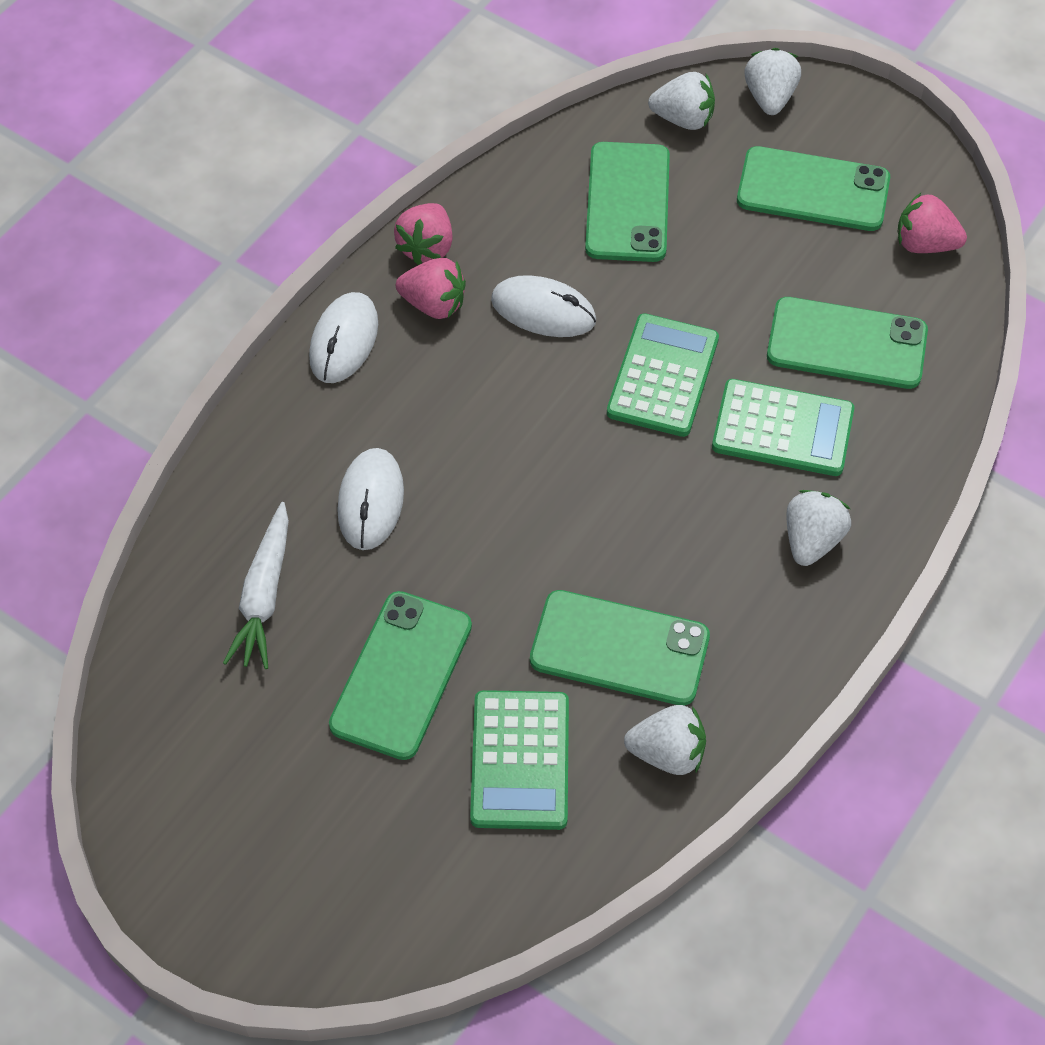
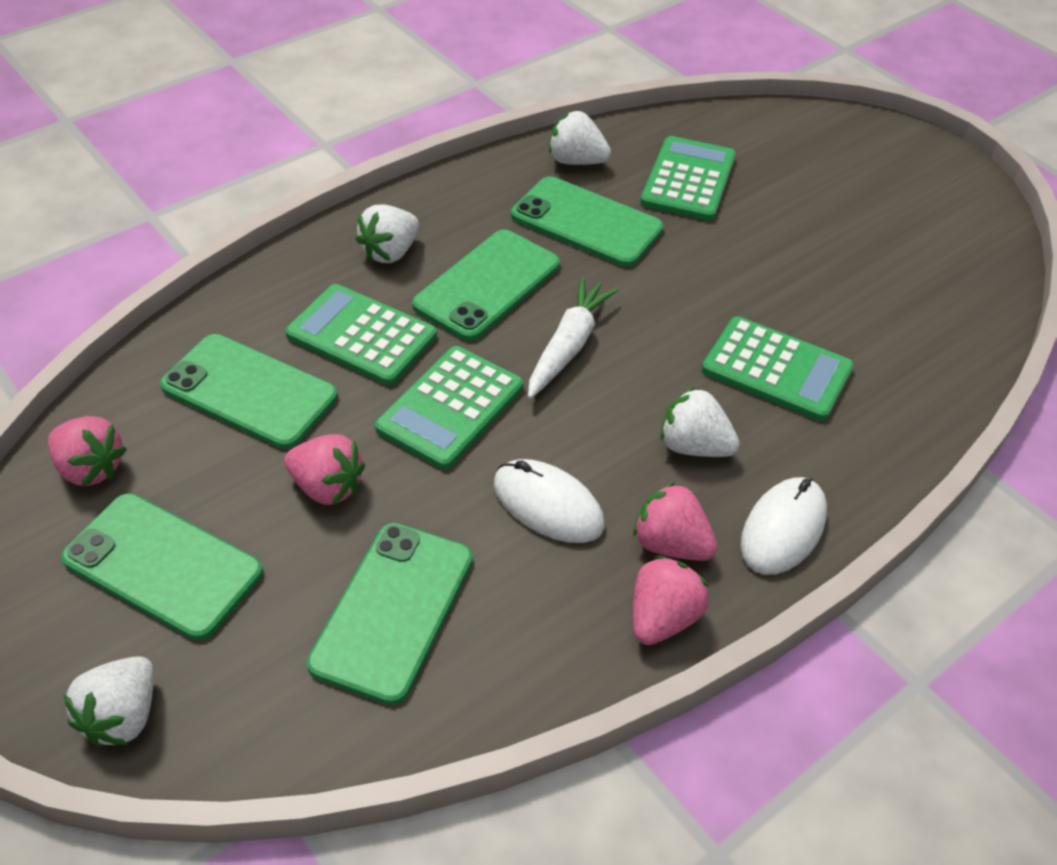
camera: 165 degrees left, 10 degrees down
(264, 595) = (885, 322): white carrot -> white carrot (568, 346)
(371, 501) = (776, 370): white mouse -> green calculator
(401, 675) = (770, 245): green phone -> green phone (487, 285)
(683, 119) = (257, 715): white strawberry -> white strawberry (694, 446)
(728, 278) = (327, 487): none -> pink strawberry

